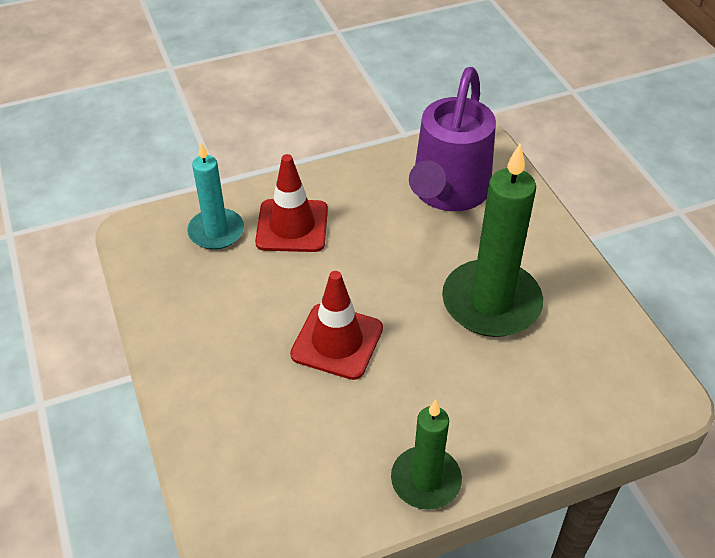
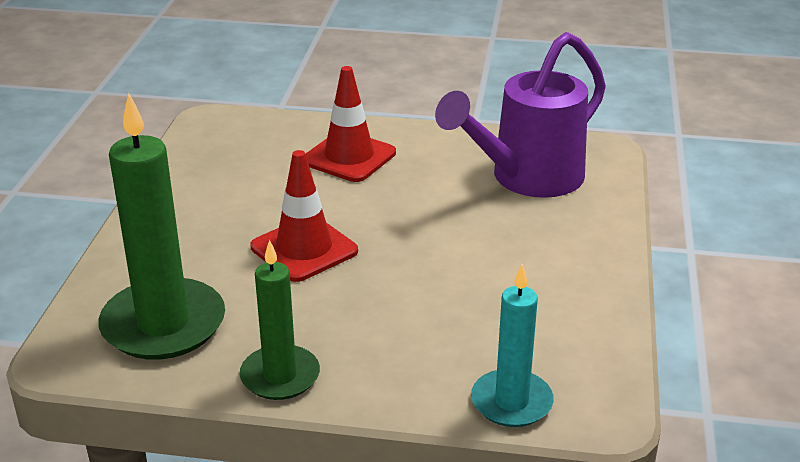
camera: 30 degrees right, 15 degrees down
(216, 231) = (277, 141): turquoise candle -> turquoise candle (511, 402)
(491, 302) = (485, 272): green candle -> green candle (163, 324)

